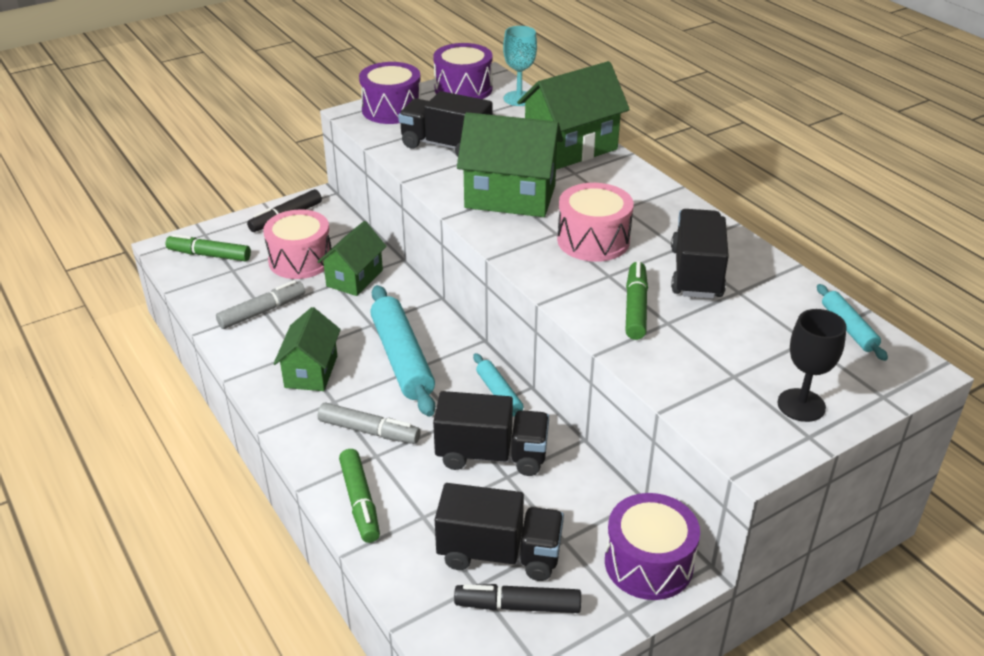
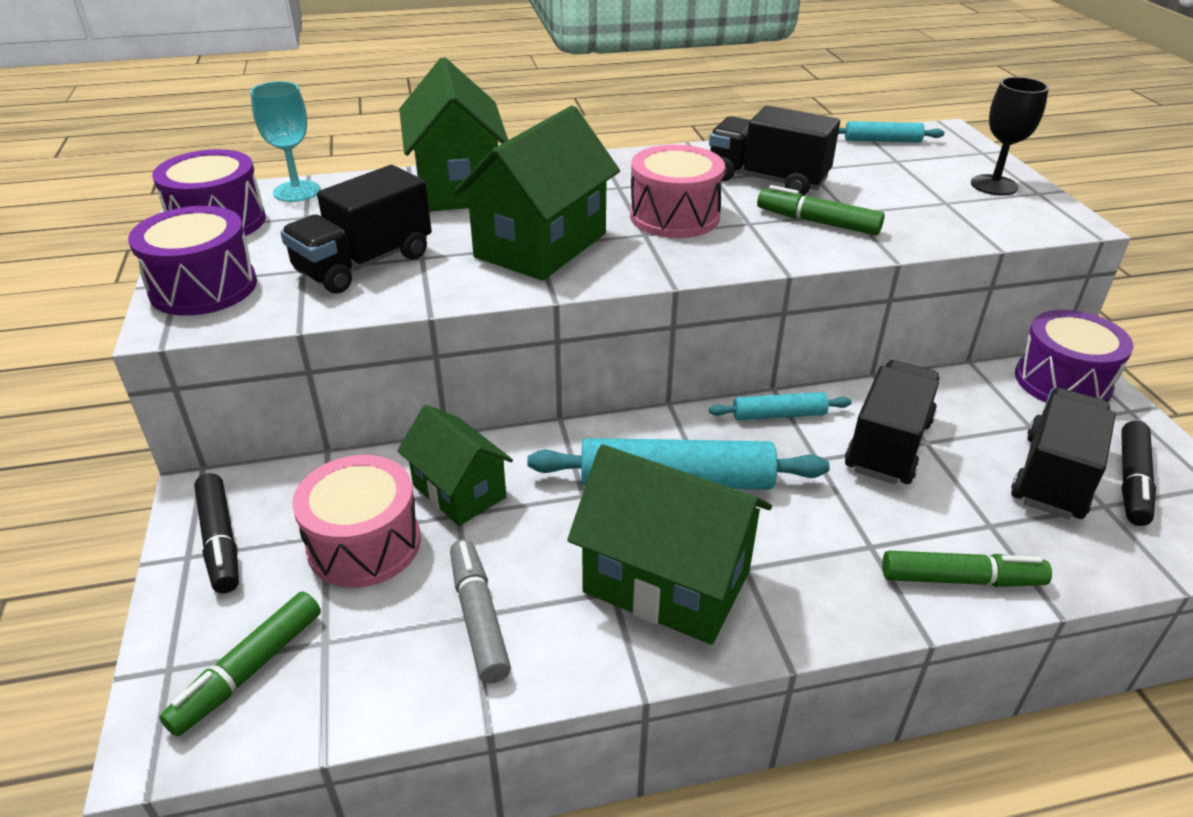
camera: 70 degrees left, 0 degrees up
(311, 371) = (667, 582): green house -> green house, size x1.58
(369, 431) = (820, 543): grey marker -> none

